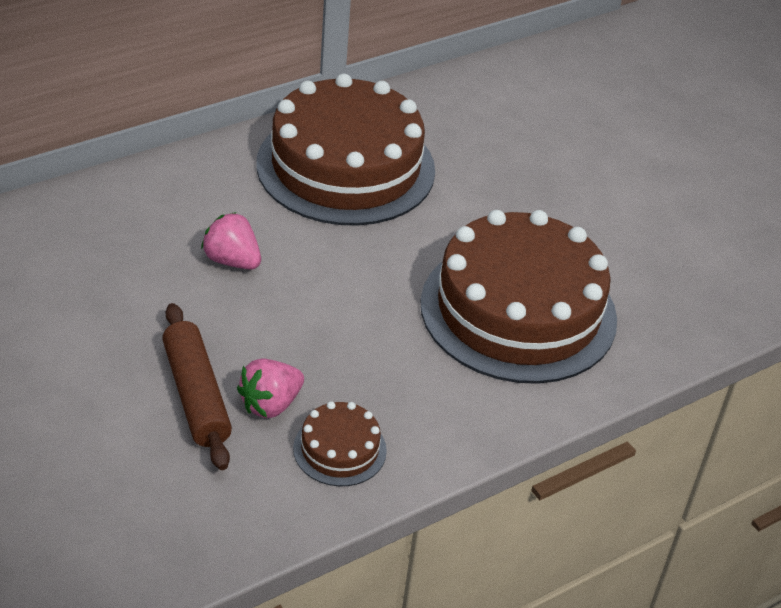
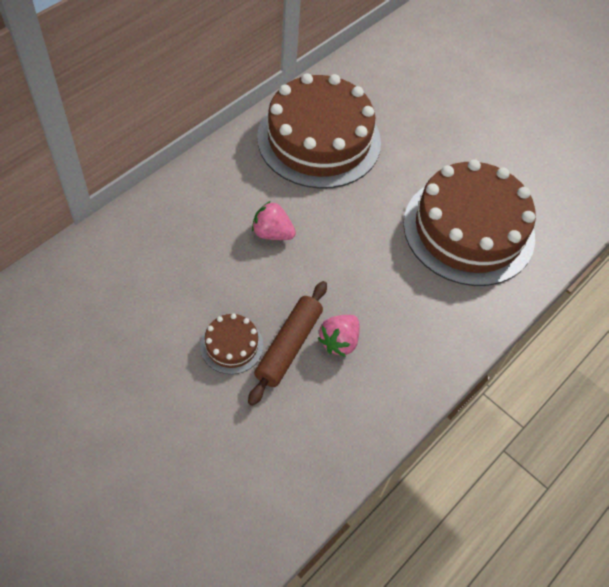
camera: 15 degrees left, 15 degrees up
(196, 395) = (289, 346): brown rolling pin -> brown rolling pin turned 60 degrees clockwise
(340, 449) = (395, 365): brown cake -> brown cake (231, 345)

